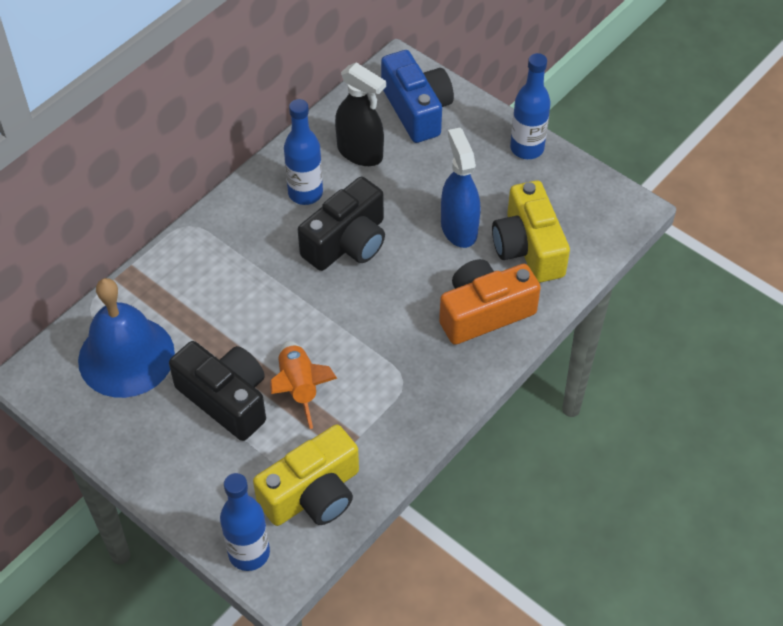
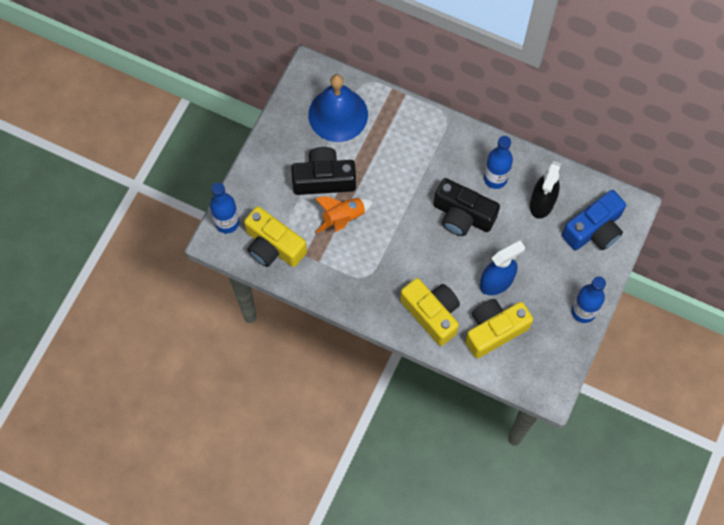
camera: 75 degrees right, 15 degrees up
(226, 399) = (324, 179): black camera -> black camera turned 120 degrees counterclockwise
(484, 312) = (432, 314): orange camera -> yellow camera

